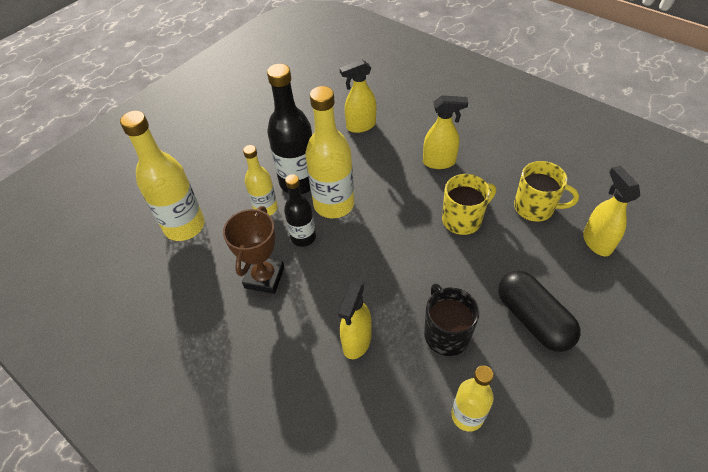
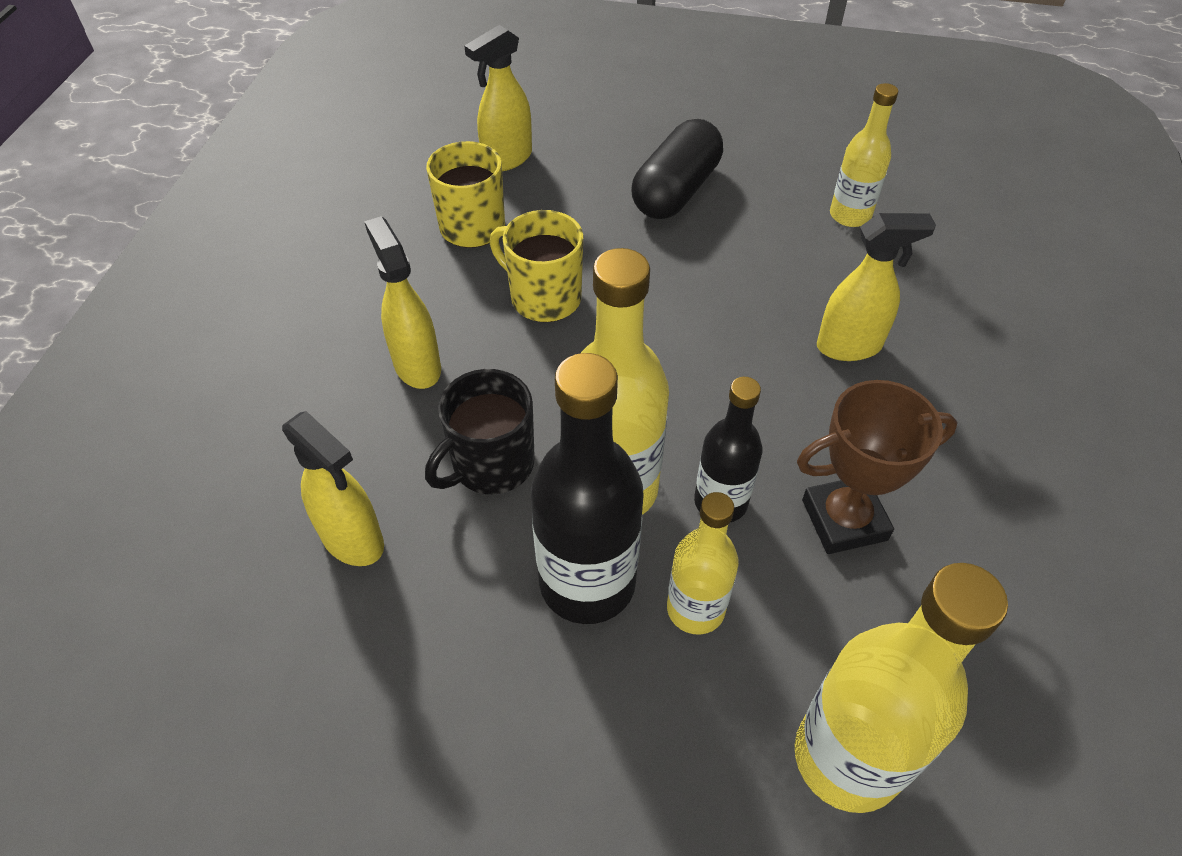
camera: 120 degrees left, 0 degrees up
(446, 334) = (760, 261): black mug -> black mug (491, 464)

